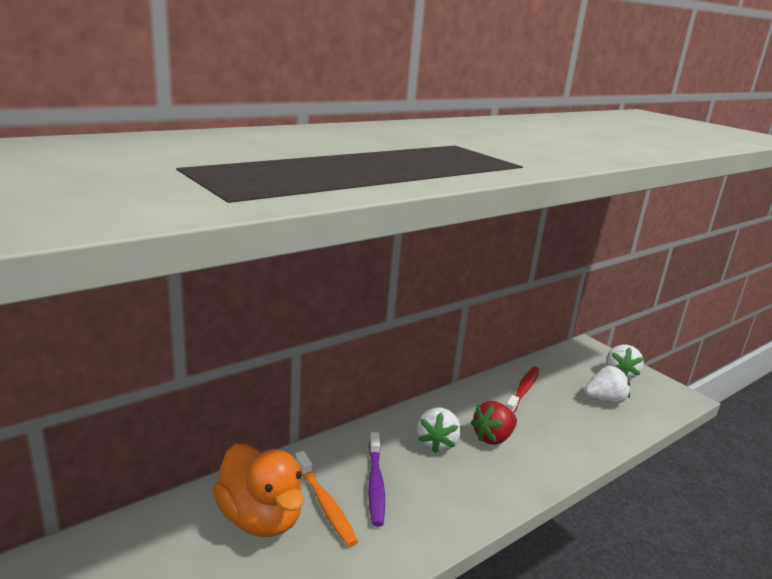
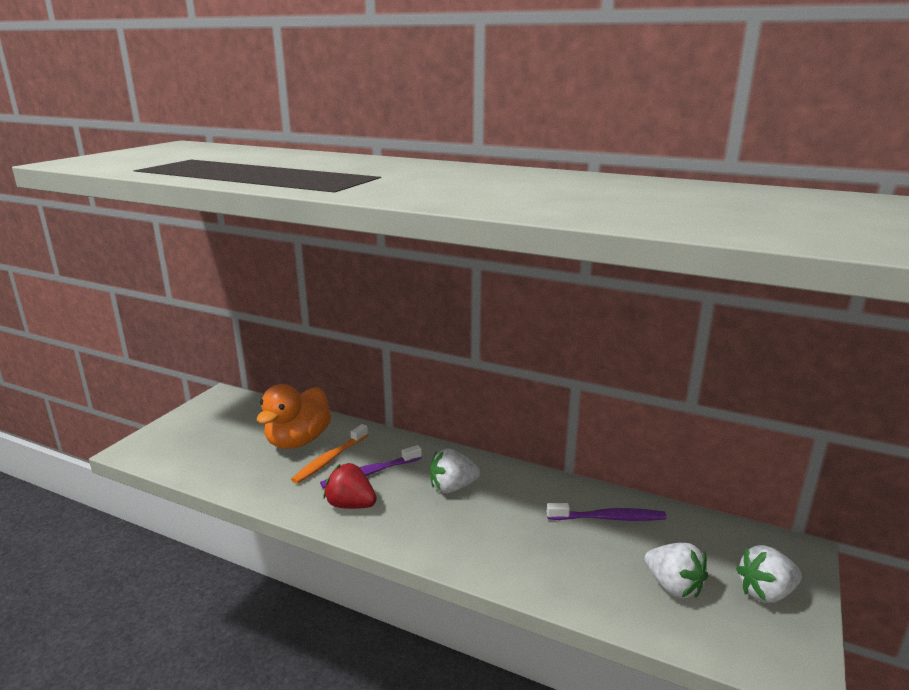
camera: 65 degrees right, 0 degrees up
(493, 438) = (495, 517): red strawberry -> red strawberry (350, 505)
(523, 390) = (608, 518): red toothbrush -> purple toothbrush

